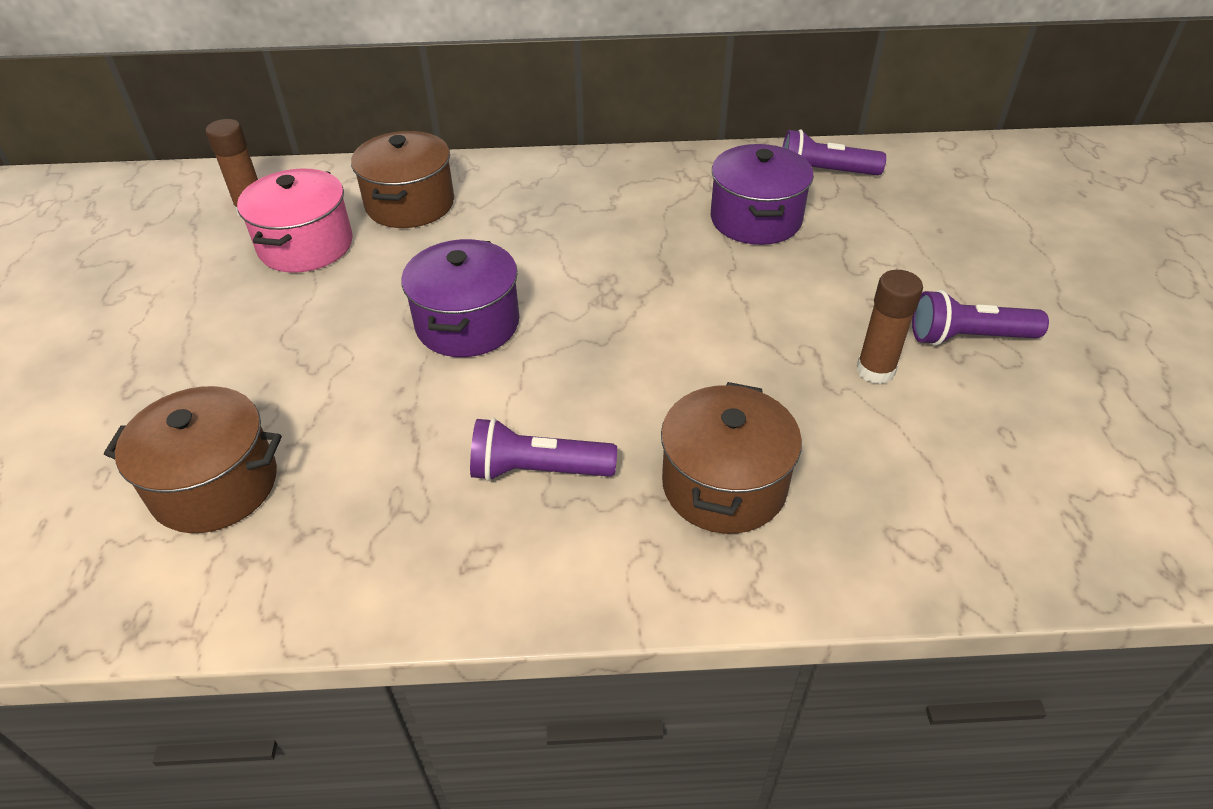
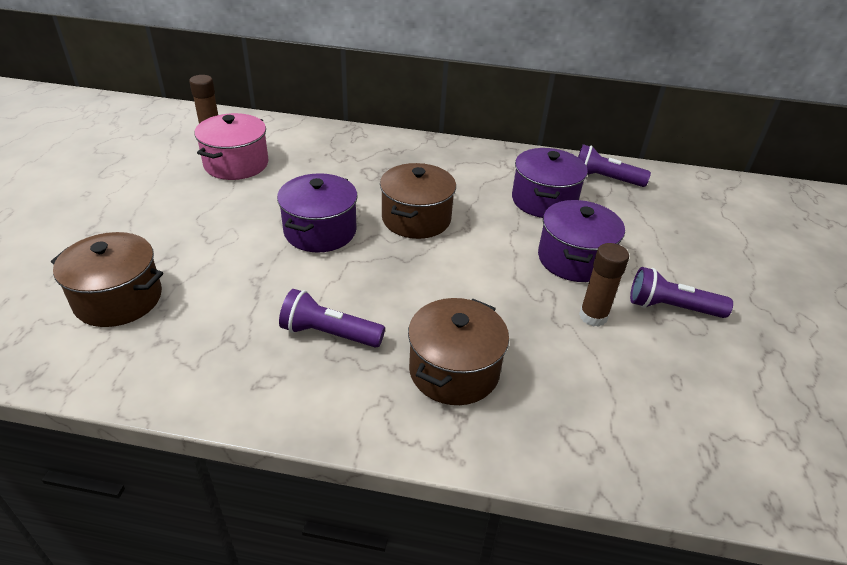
camera: 10 degrees right, 5 degrees down
(410, 204) = (313, 150): brown pot -> brown pot (416, 219)
(824, 295) = (574, 259): none -> purple pot

